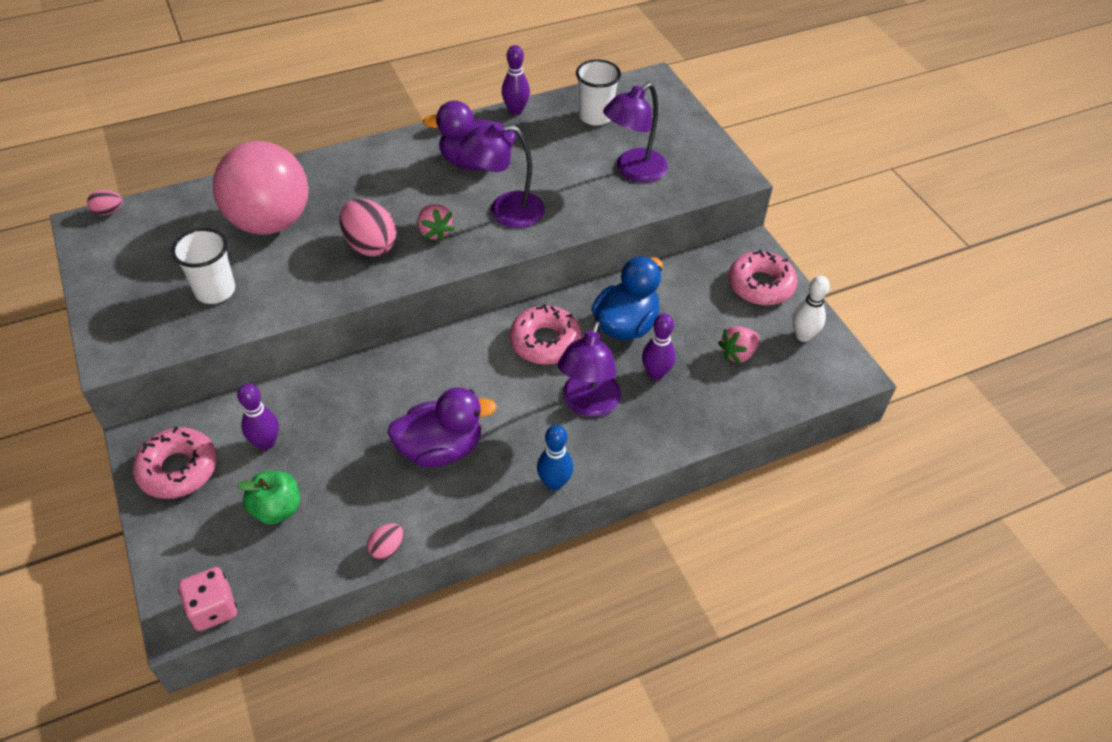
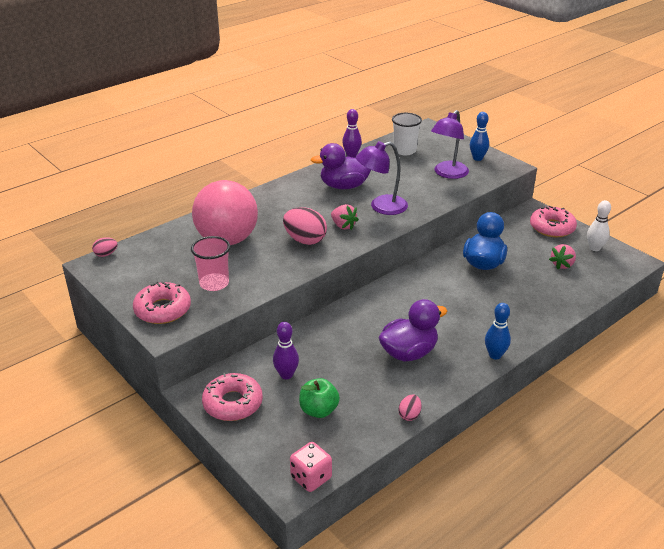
camera: 15 degrees left, 15 degrees down
(215, 291) = (214, 283): white cup -> pink cup
(545, 342) = (438, 282): pink donut -> pink donut (163, 310)
(588, 404) = (488, 309): purple lamp -> none
(656, 373) = (519, 284): purple bowling pin -> none
(693, 151) = (477, 158): none -> blue bowling pin

